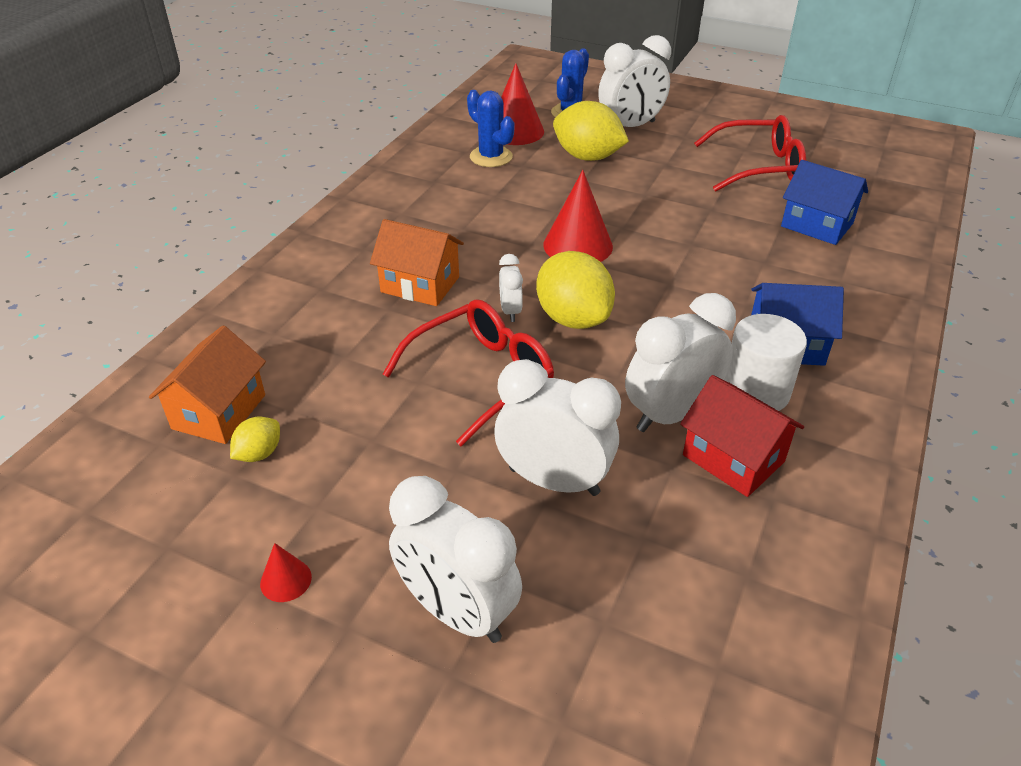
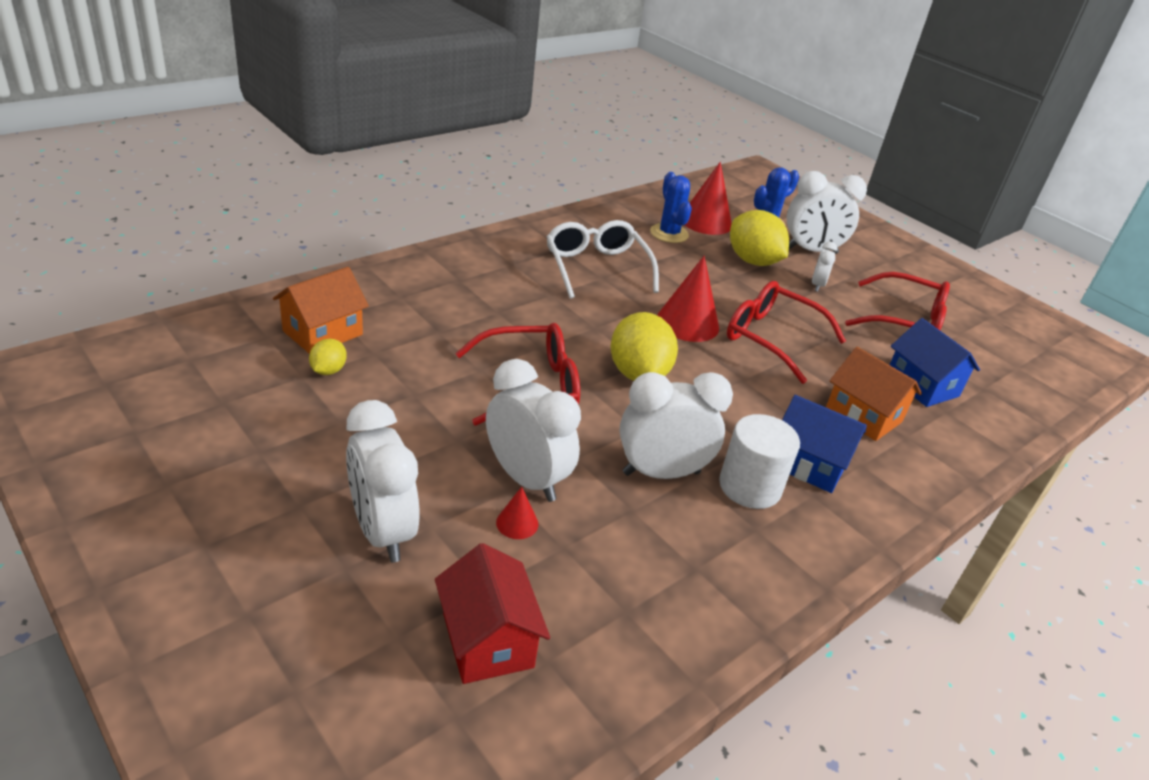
camera: 20 degrees right, 5 degrees down
(259, 453) = (328, 370): yellow lemon -> yellow lemon turned 45 degrees counterclockwise
(286, 580) = (282, 457): red cone -> red cone (517, 523)
(420, 284) = (535, 304): orange house -> orange house (863, 415)
(450, 220) = (596, 268): none -> white glasses
(510, 311) = (591, 349): white clock -> white clock (817, 285)
(662, 231) = (771, 338): none -> red glasses
(733, 458) = (687, 526): red house -> red house (487, 640)

